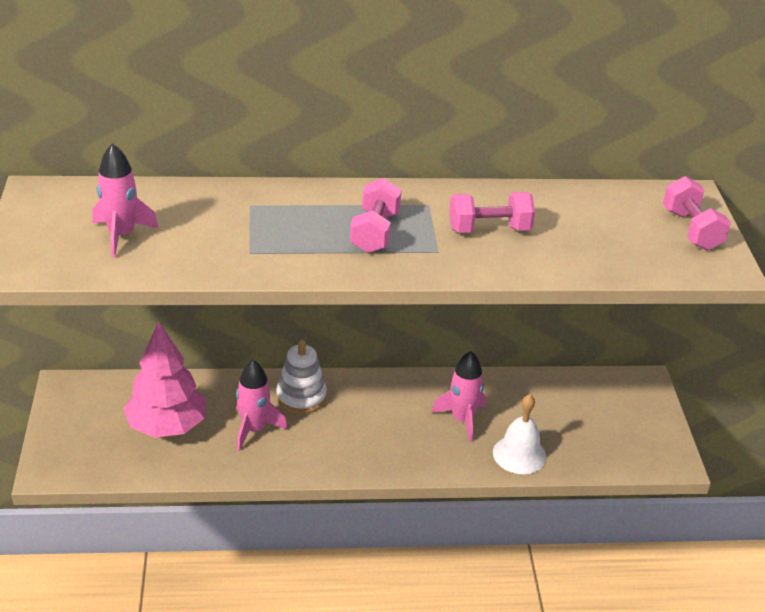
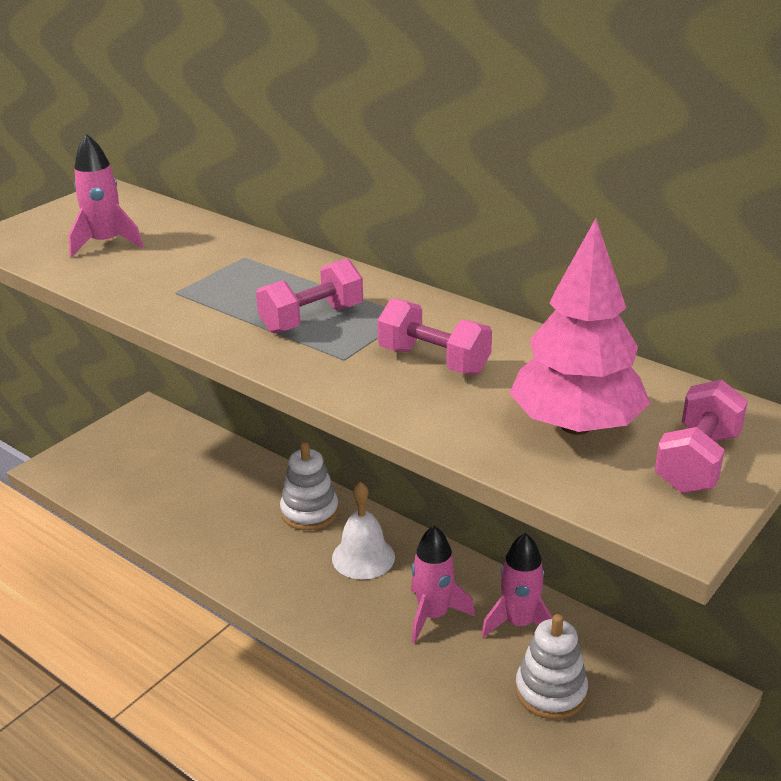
camera: 45 degrees right, 5 degrees down
(167, 426) = (173, 479): pink tree -> pink tree (576, 426)
(254, 429) = (234, 518): pink rocket -> pink rocket (519, 623)
(519, 454) = (449, 685): white bell -> white bell (363, 557)
(573, 425) = (550, 691): none -> white stacking toy

